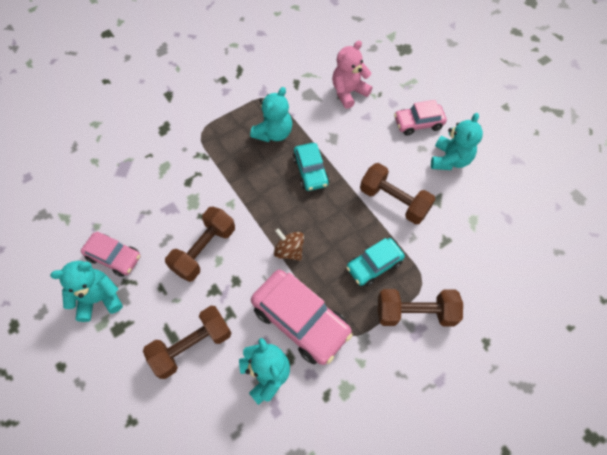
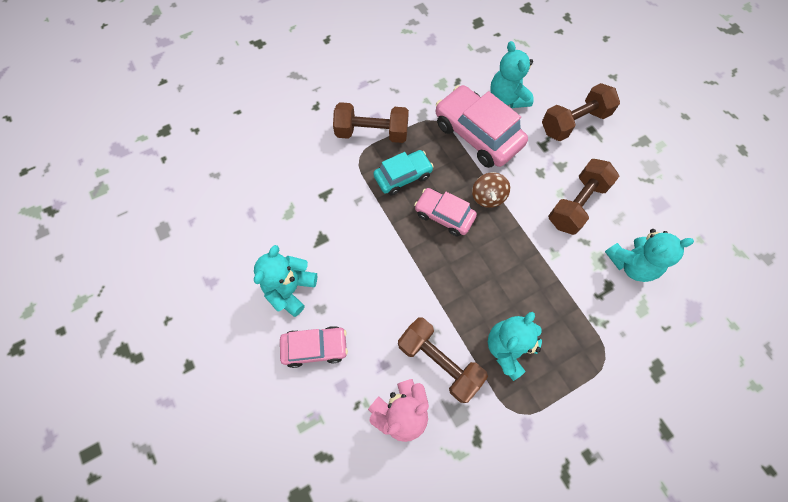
camera: 175 degrees left, 5 degrees up
(99, 299) = (671, 166): turquoise teddy bear -> turquoise teddy bear (631, 264)
(114, 257) = (669, 204): pink car -> pink car (444, 215)
(289, 250) = (488, 197): brown spinning top -> brown spinning top turned 45 degrees clockwise
(310, 171) = (462, 287): turquoise car -> none
(394, 201) = (369, 241): brown dumbbell -> brown dumbbell (439, 362)

